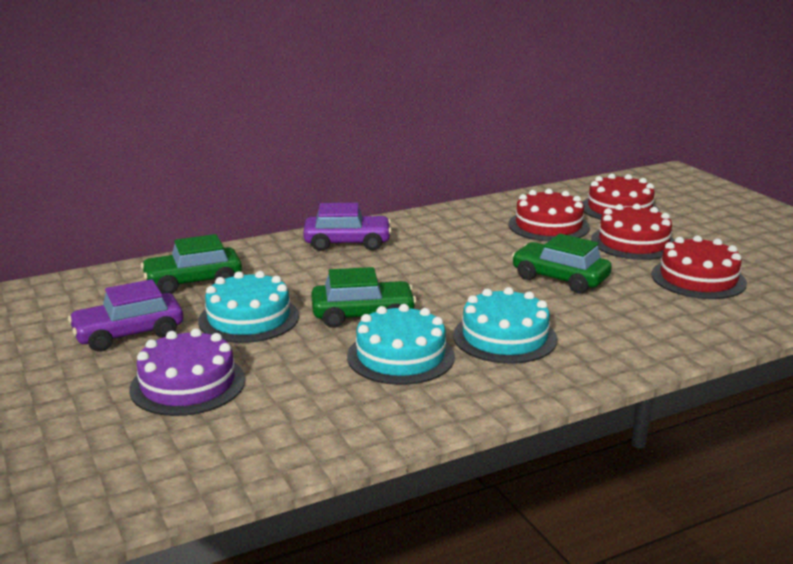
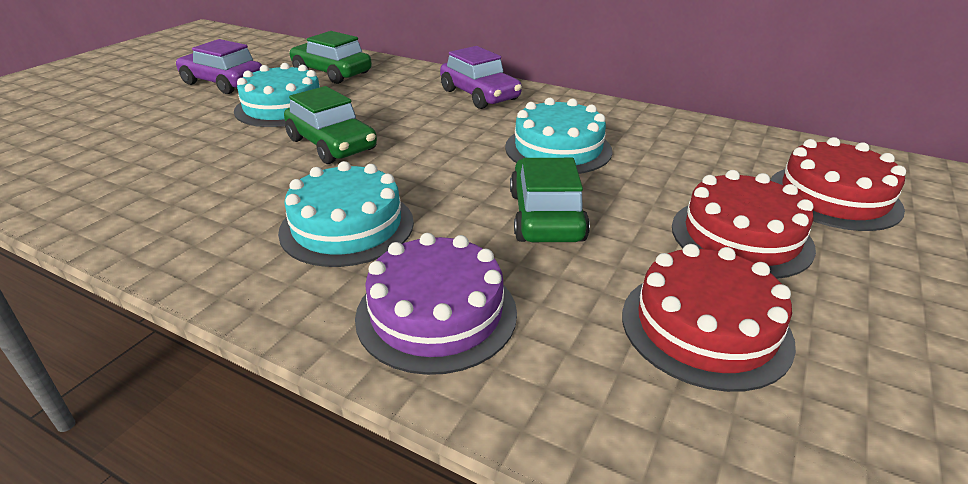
camera: 55 degrees right, 10 degrees up
(188, 384) = (149, 123): purple cake -> purple cake (436, 313)
(400, 356) = (256, 185): turquoise cake -> turquoise cake (558, 149)
(548, 226) = (687, 168): red cake -> none

